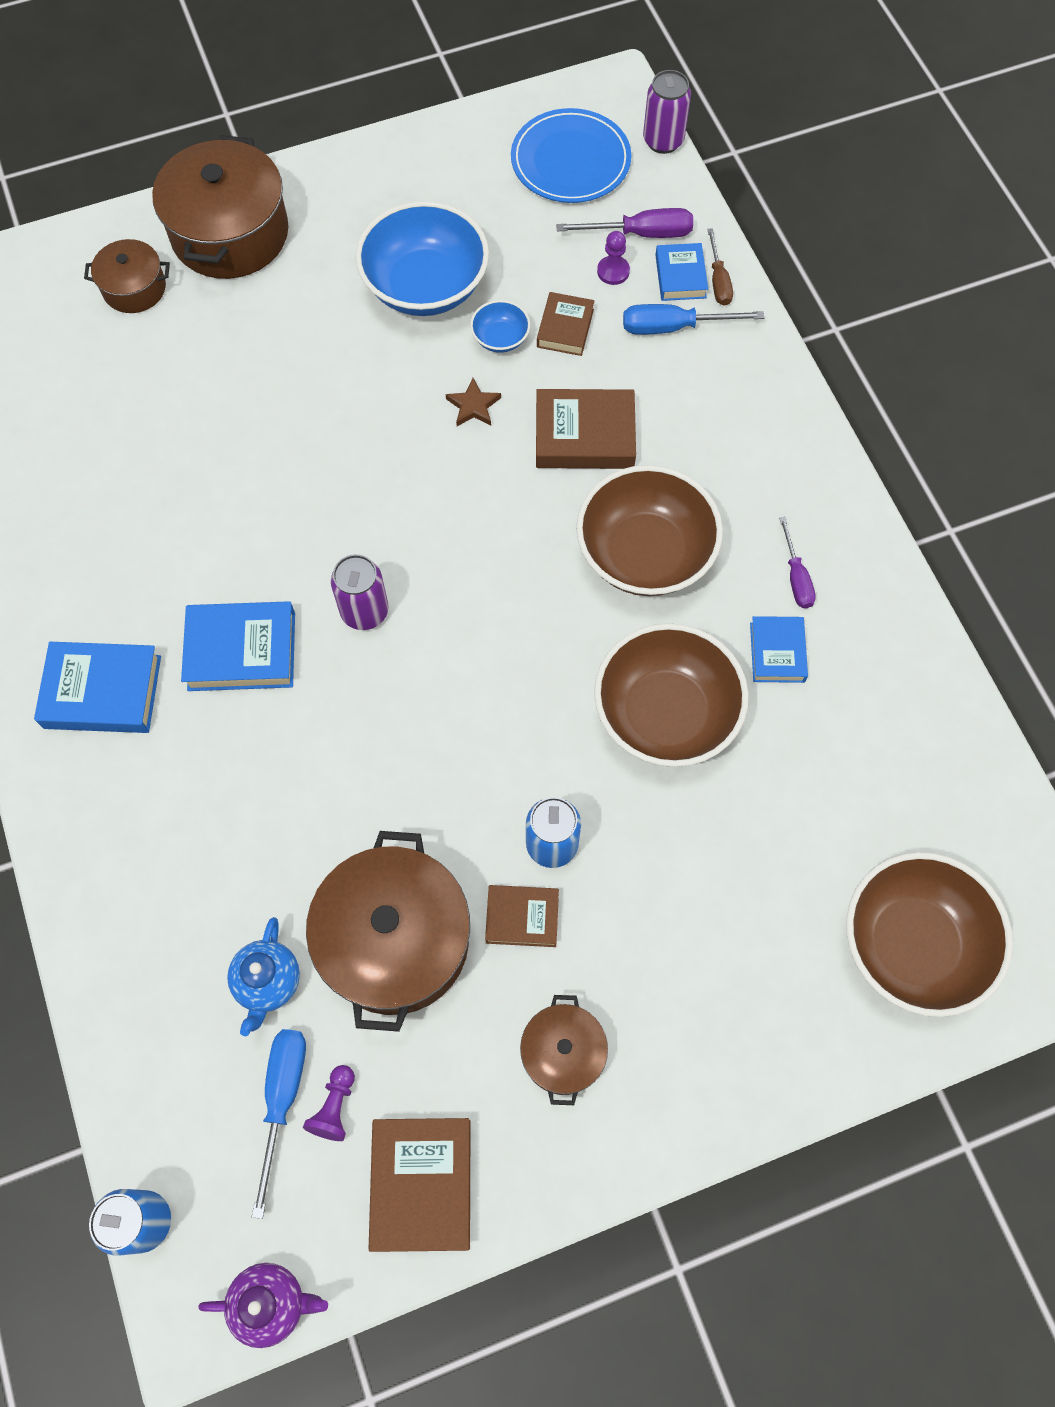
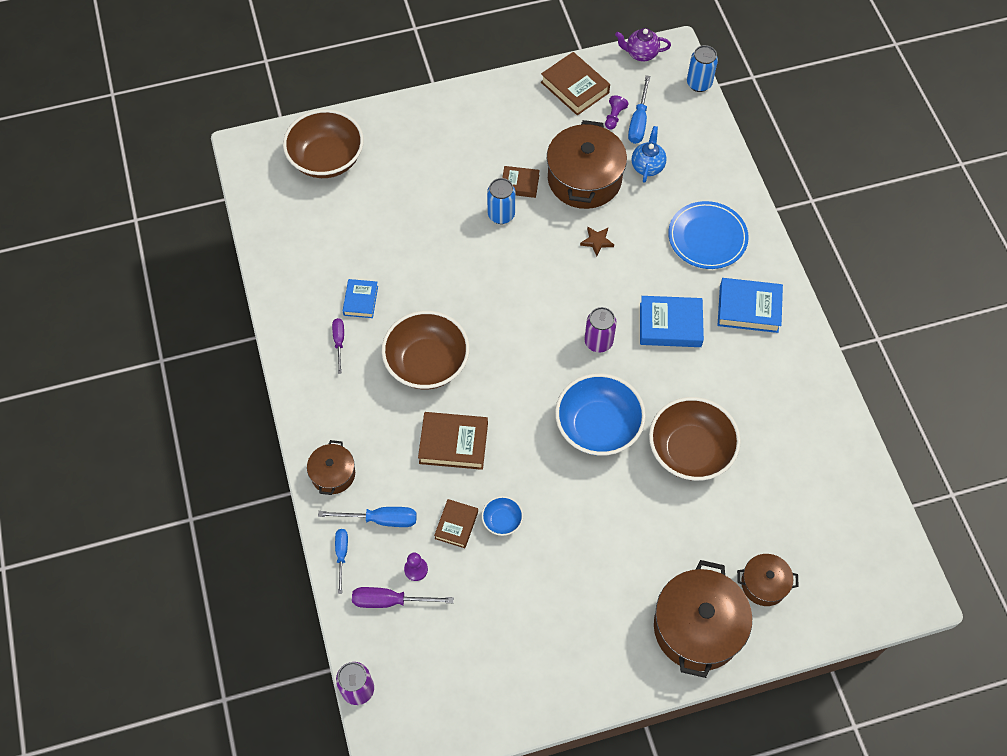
camera: 175 degrees left, 5 degrees down
(421, 1184) = (575, 87): brown book -> brown book turned 45 degrees counterclockwise
(425, 286) = (552, 568): blue bowl -> blue bowl (598, 427)
(473, 406) = (524, 470): brown star -> brown star (597, 241)
(563, 1053) = (505, 129): brown pot -> brown pot (333, 474)
(570, 161) = (434, 675): blue plate -> blue plate (707, 237)
(665, 713) = (430, 273): brown bowl -> brown bowl (690, 451)
(680, 276) = (368, 561): blue book -> none
(718, 281) = (342, 555): brown screwdriver -> blue screwdriver

